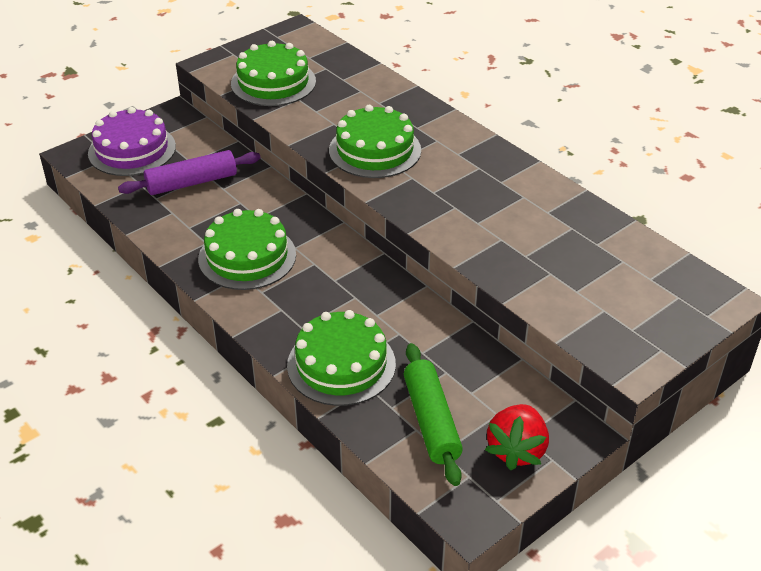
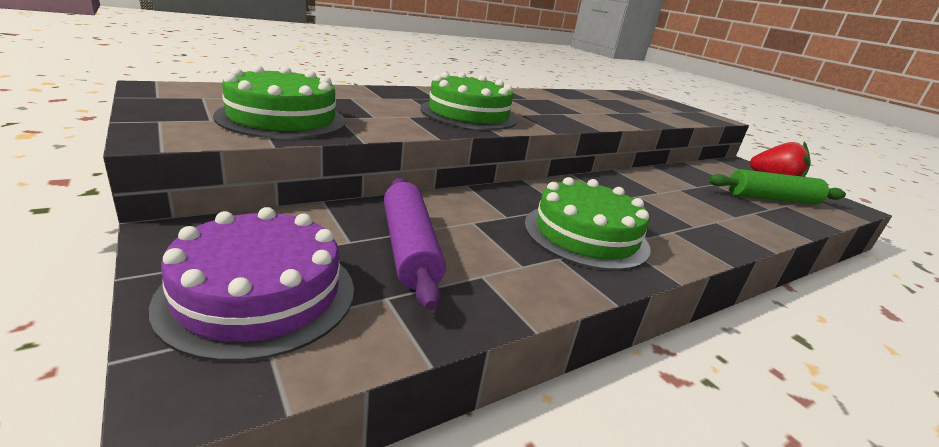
camera: 85 degrees left, 15 degrees down
(341, 364) = (735, 218): green cake -> none

